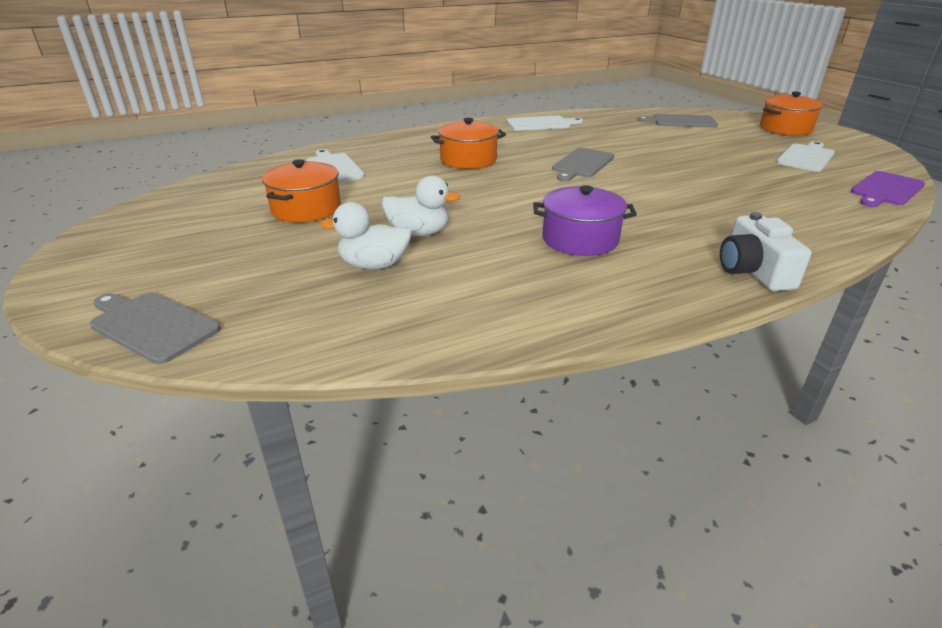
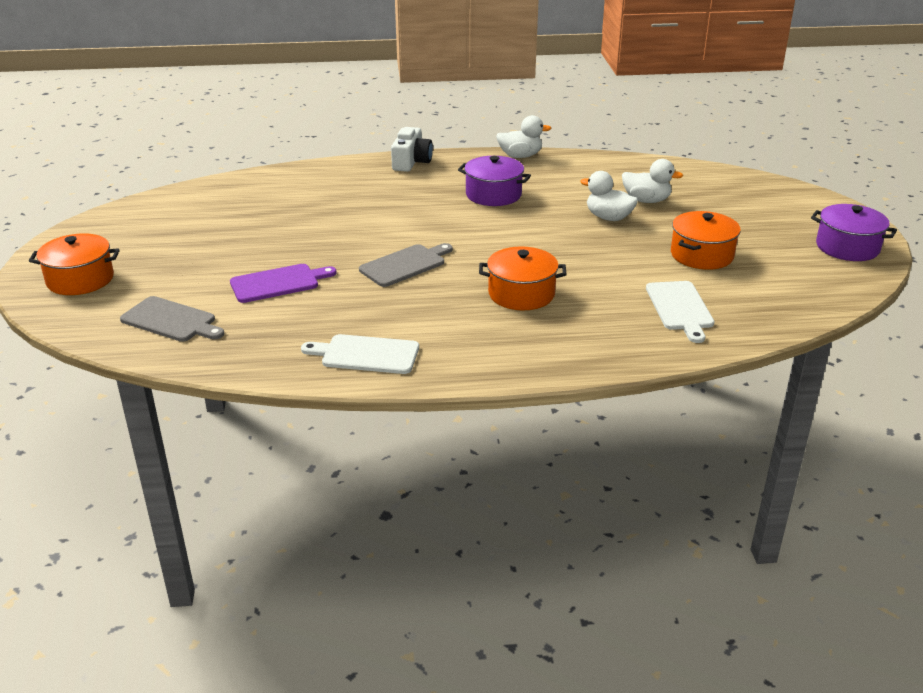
camera: 160 degrees left, 0 degrees up
(119, 242) = (847, 247): none -> purple pot
(152, 325) = (776, 189): grey cutting board -> none
(613, 317) = (520, 156): none -> white duck
(806, 157) = (170, 234): white cutting board -> none
(886, 190) = (195, 192): purple cutting board -> purple cutting board (278, 283)

